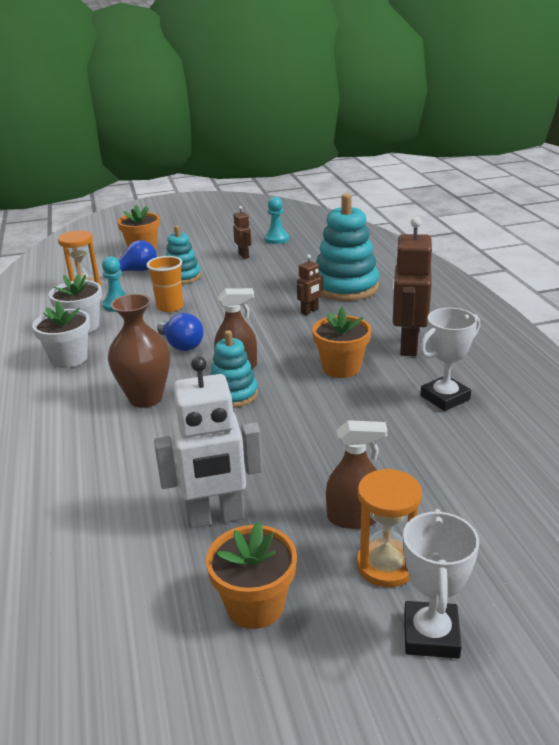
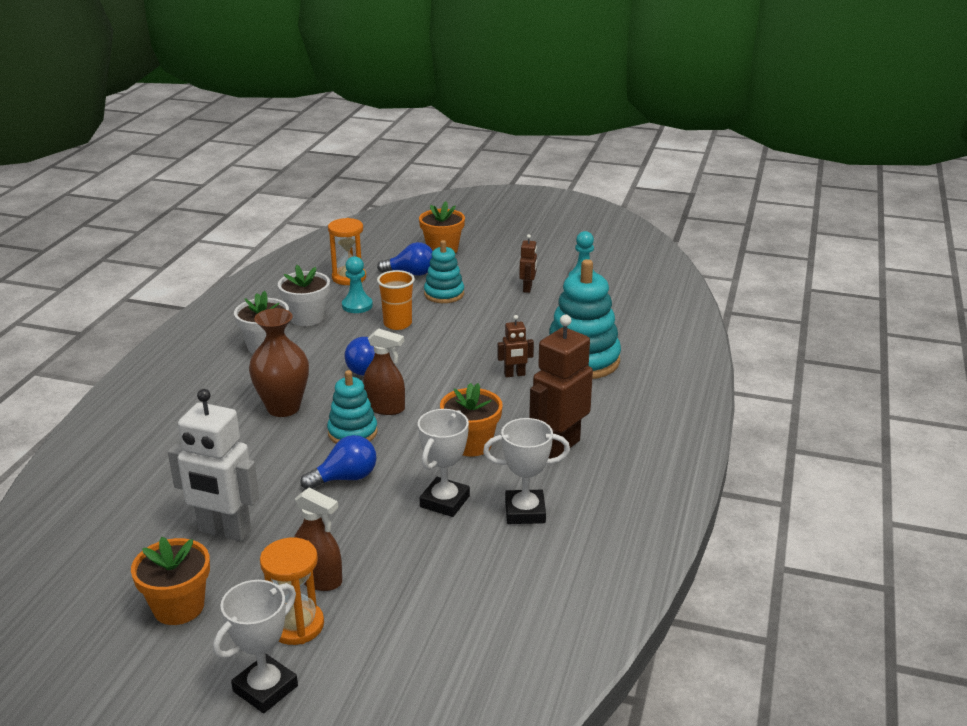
camera: 30 degrees right, 0 degrees up
(272, 430) = (345, 478): none -> blue light bulb
(376, 415) = (444, 501): none -> white trophy

